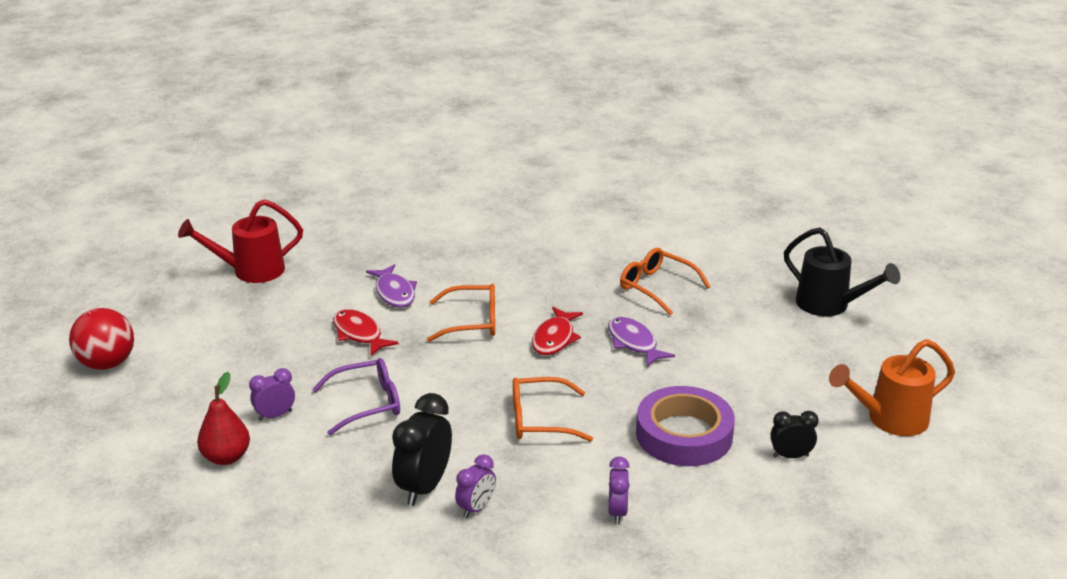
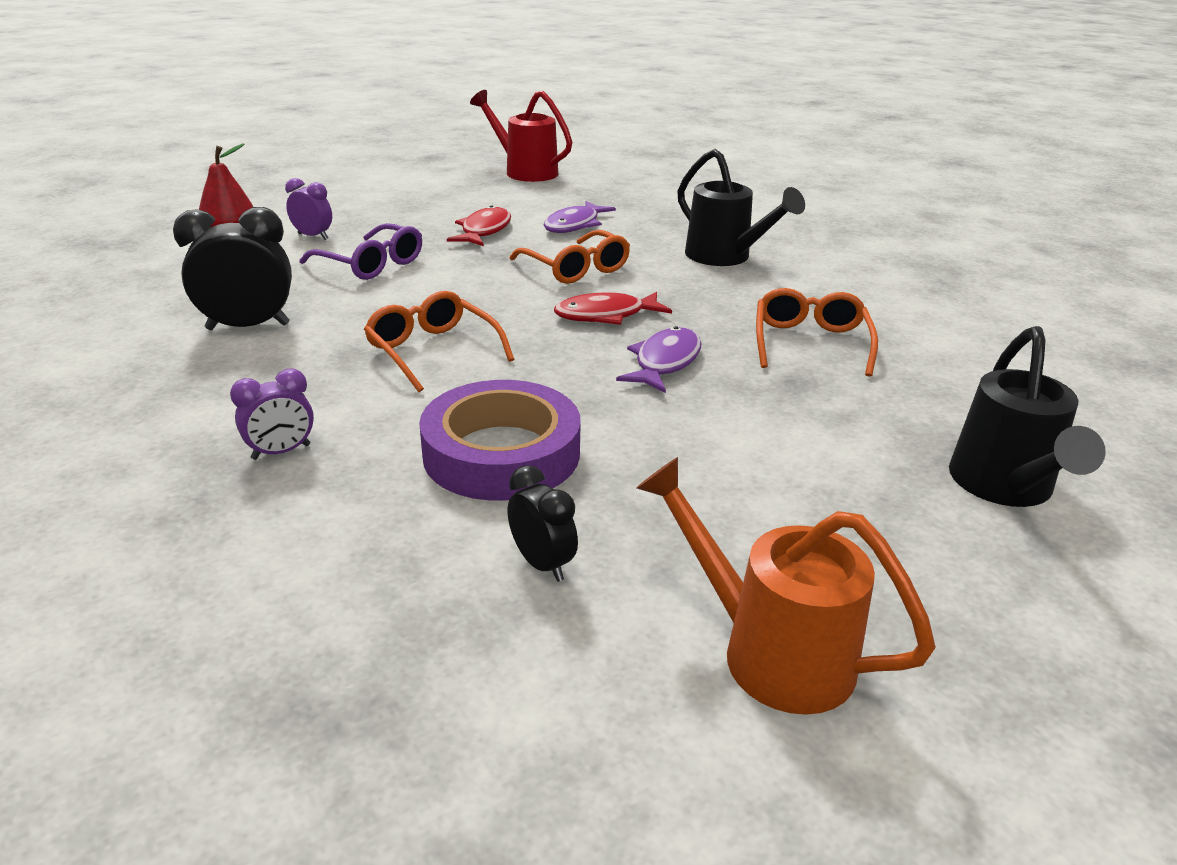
camera: 55 degrees right, 0 degrees up
(107, 363) = (329, 169): red ball -> none
(476, 508) = (228, 363): purple clock -> none
(516, 260) = (724, 257): none -> black watering can

